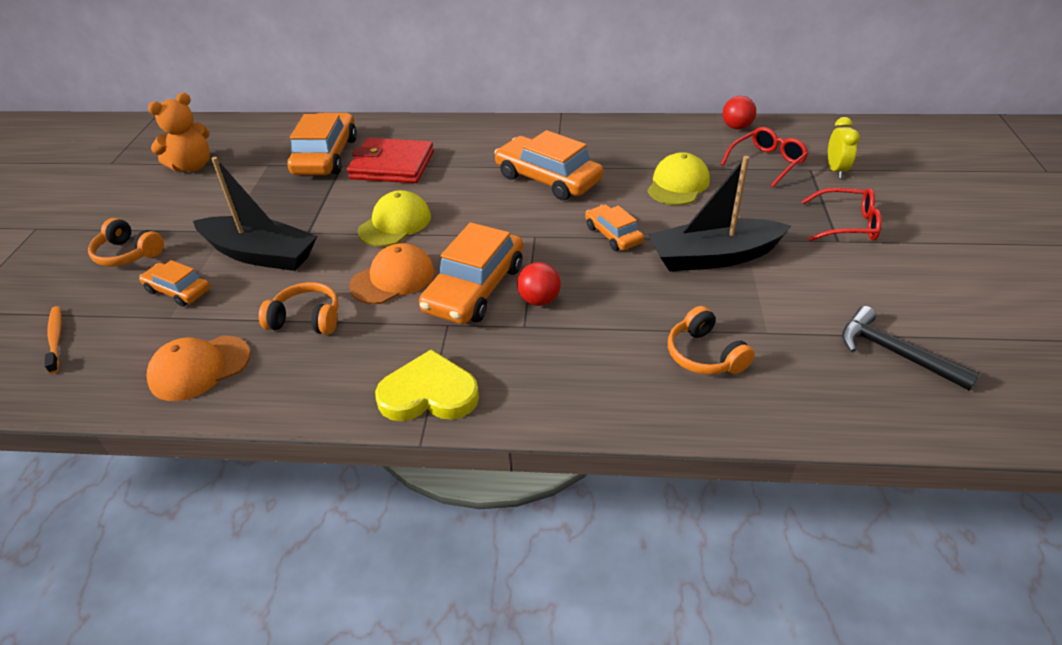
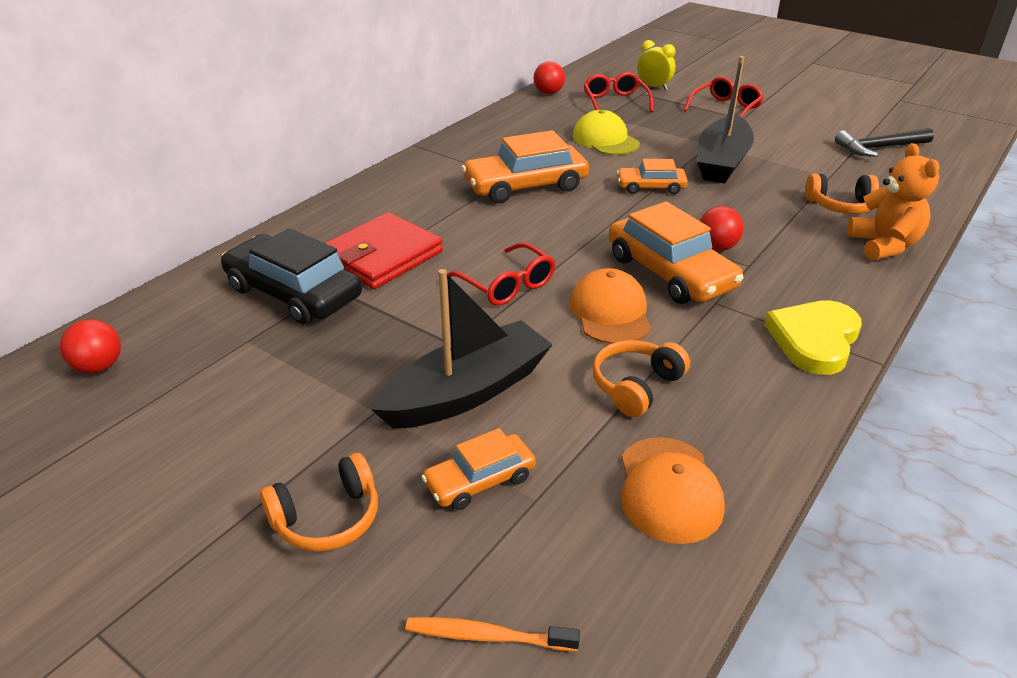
camera: 60 degrees left, 5 degrees down
(192, 166) = (149, 408): orange teddy bear -> orange teddy bear (884, 246)
(219, 137) = (99, 367): none -> red ball
(326, 156) = (293, 293): orange car -> black car
(395, 223) = (507, 285): yellow cap -> red glasses

